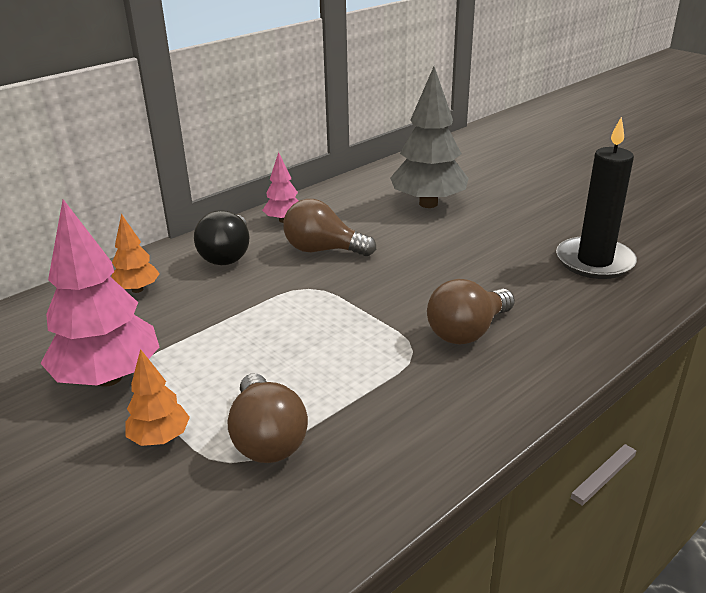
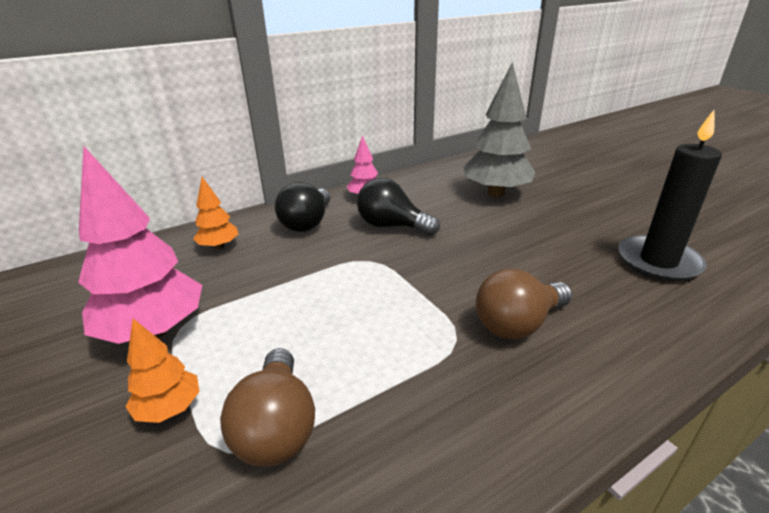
camera: 10 degrees right, 0 degrees up
(323, 250) = (392, 226): brown light bulb -> black light bulb

